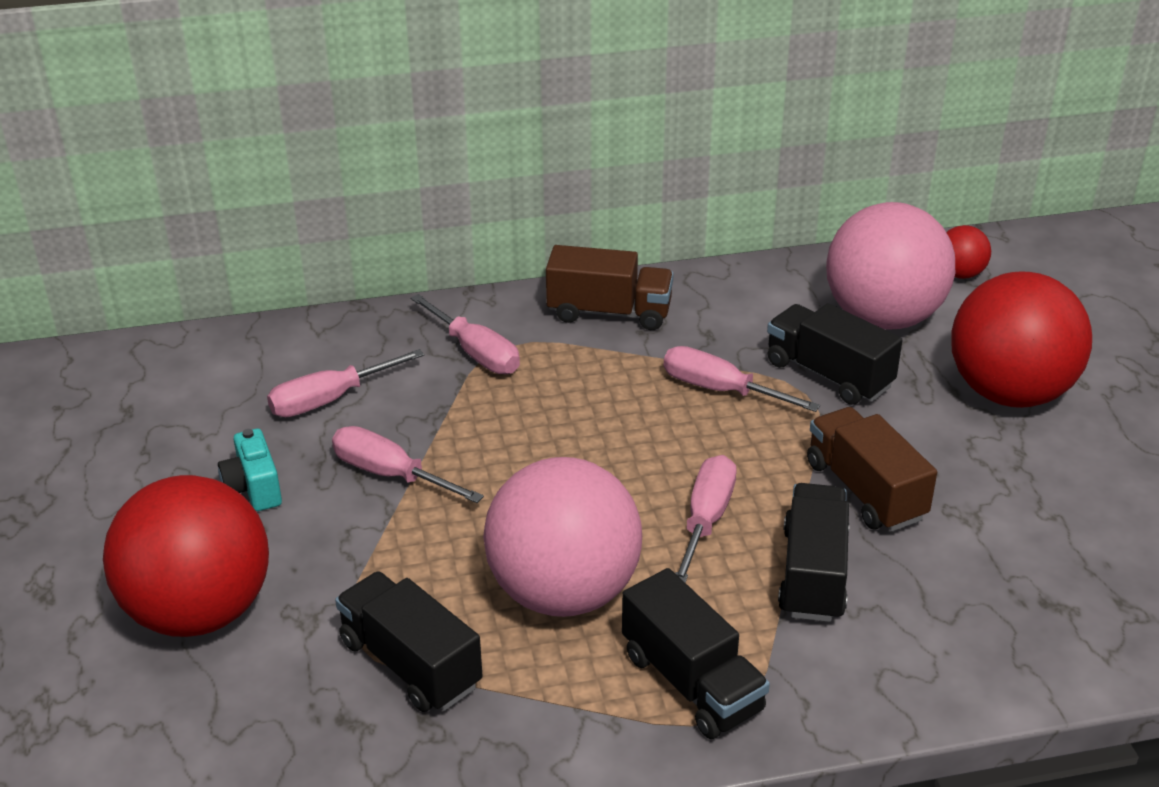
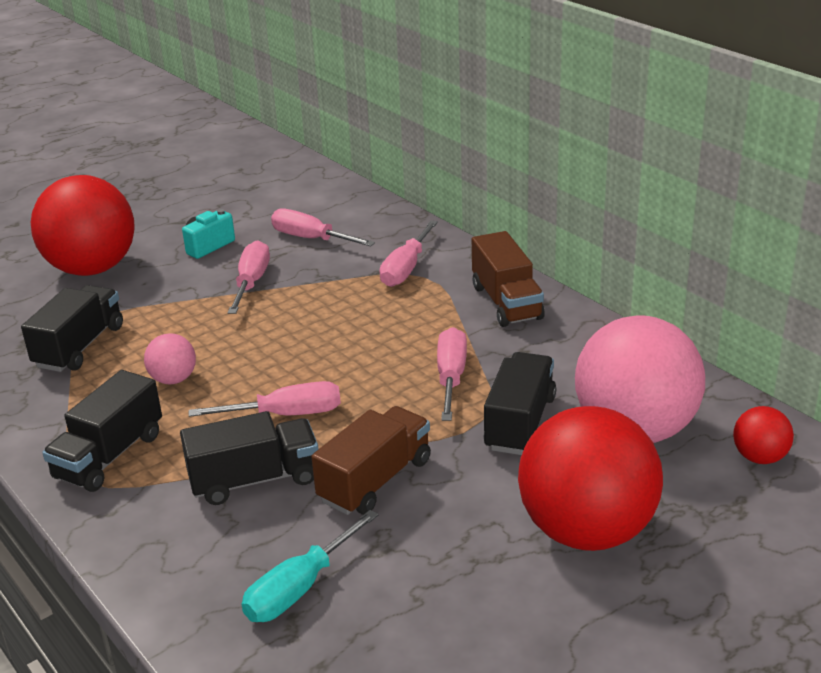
camera: 65 degrees right, 5 degrees down
(563, 592) = (173, 379): pink ball -> pink ball, size x0.44
(1007, 586) = (300, 588): none -> turquoise screwdriver

